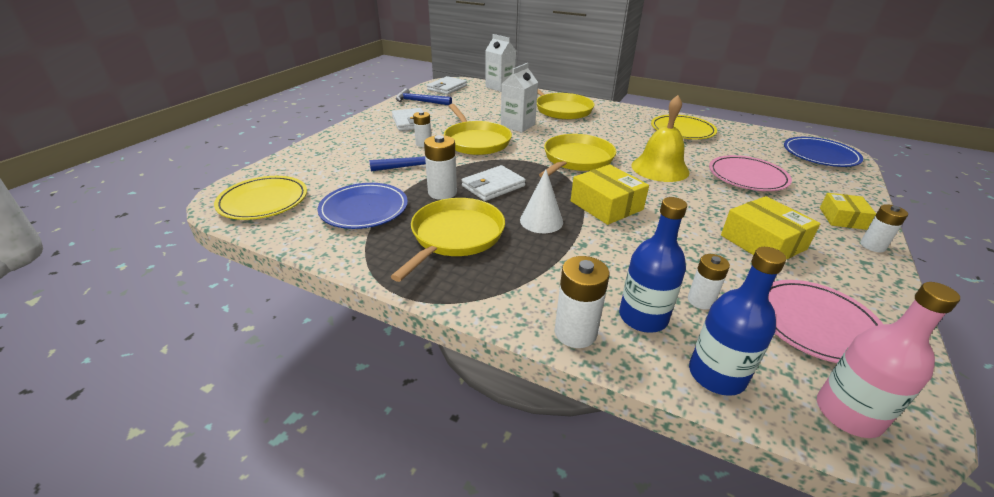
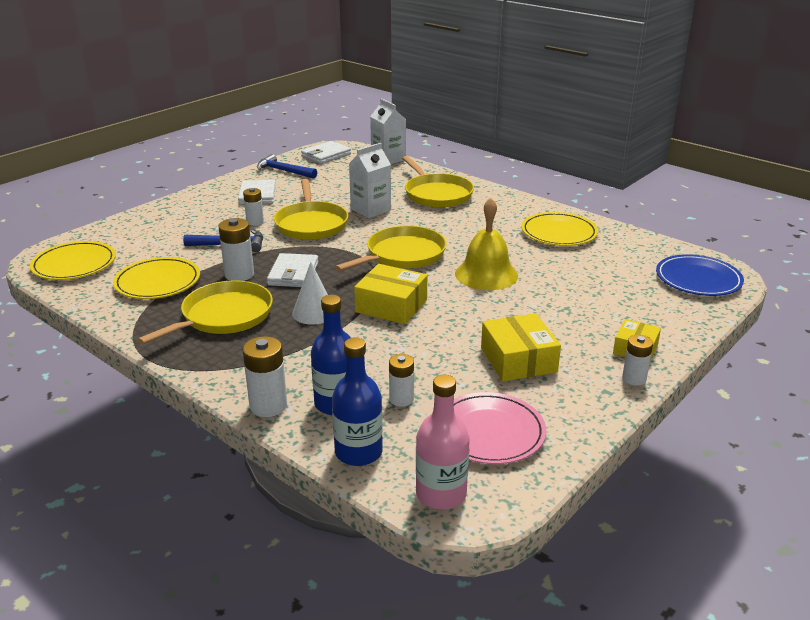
camera: 15 degrees right, 5 degrees down
(364, 209) = (157, 282): blue plate -> yellow plate
(493, 186) = (293, 274): white wallet -> white wallet turned 60 degrees counterclockwise
(606, 205) = (391, 306): yellow box -> yellow box turned 45 degrees counterclockwise
(747, 177) = (577, 294): pink plate -> none

